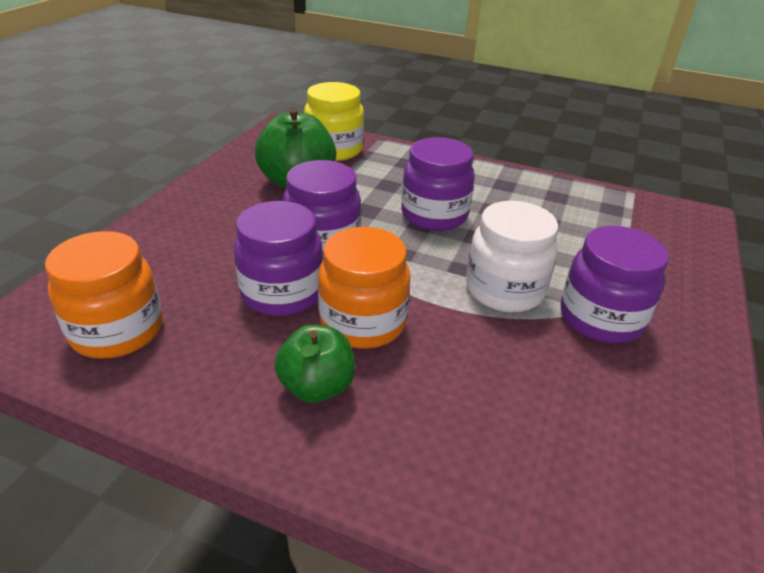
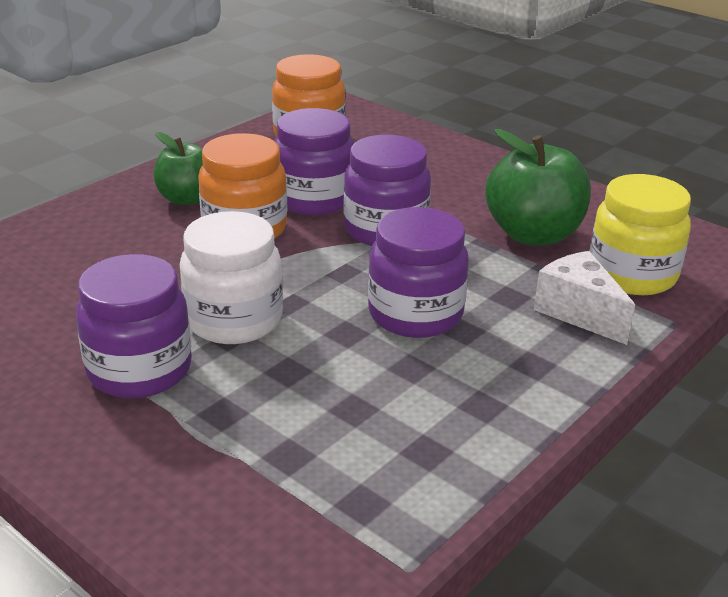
camera: 110 degrees right, 5 degrees down
(390, 163) = (579, 312): none -> white cheese

